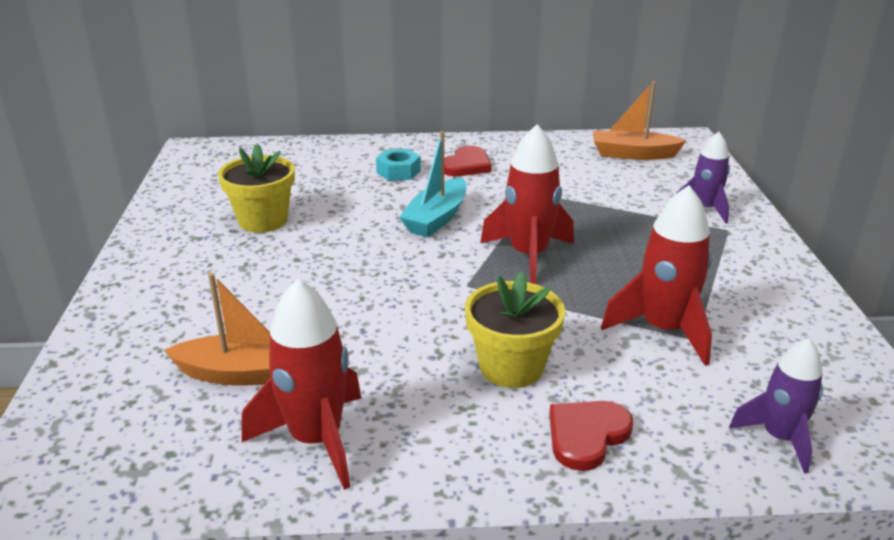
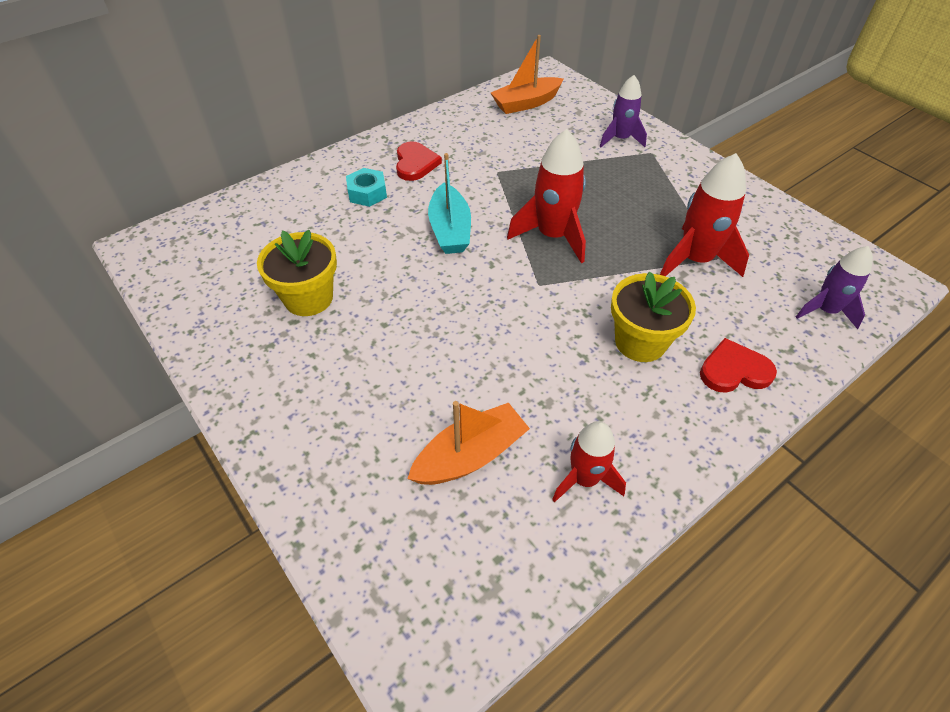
camera: 35 degrees left, 20 degrees up
(316, 439) = (584, 479): red rocket -> red rocket, size x0.65
(586, 435) = (734, 370): red heart -> red heart turned 75 degrees clockwise

